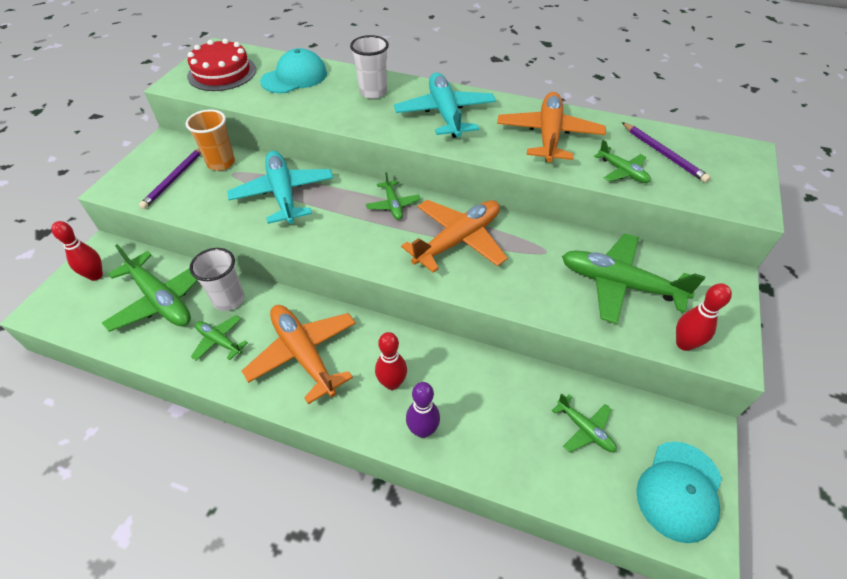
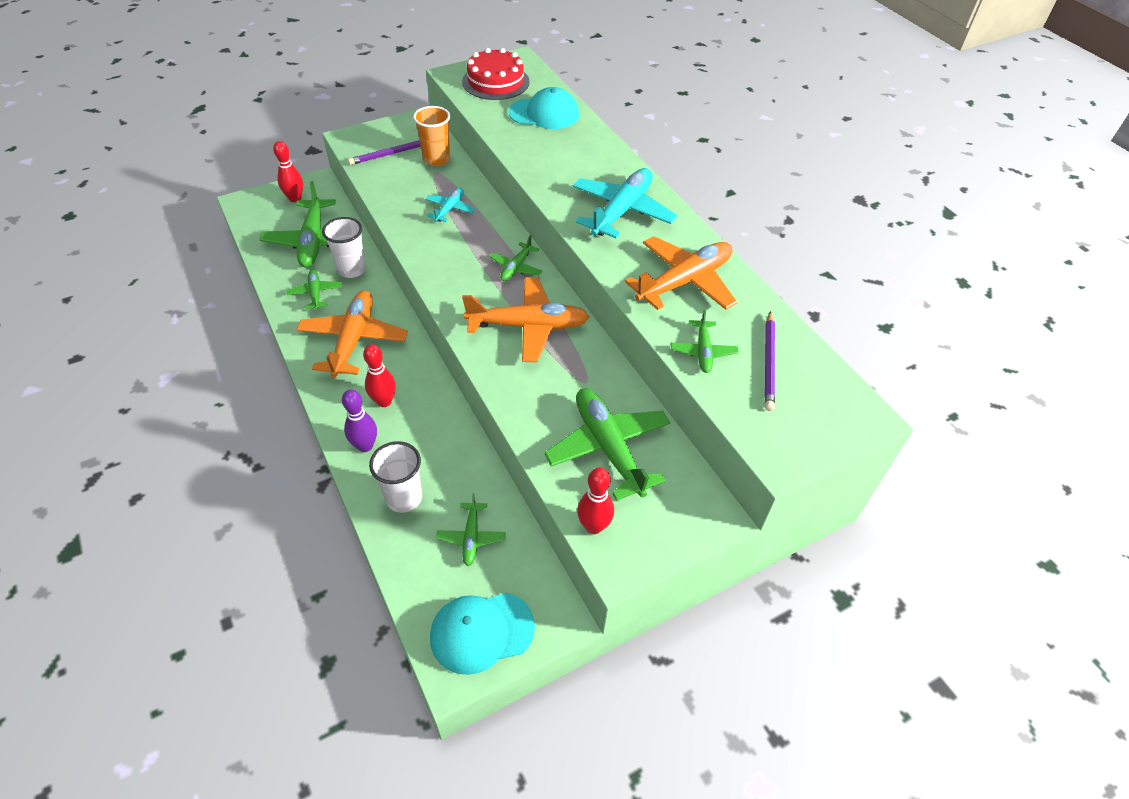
camera: 40 degrees right, 0 degrees up
(283, 194) = (450, 209): turquoise plane -> turquoise plane, size x0.52
(373, 92) = (588, 160): white cup -> white cup (404, 498)

